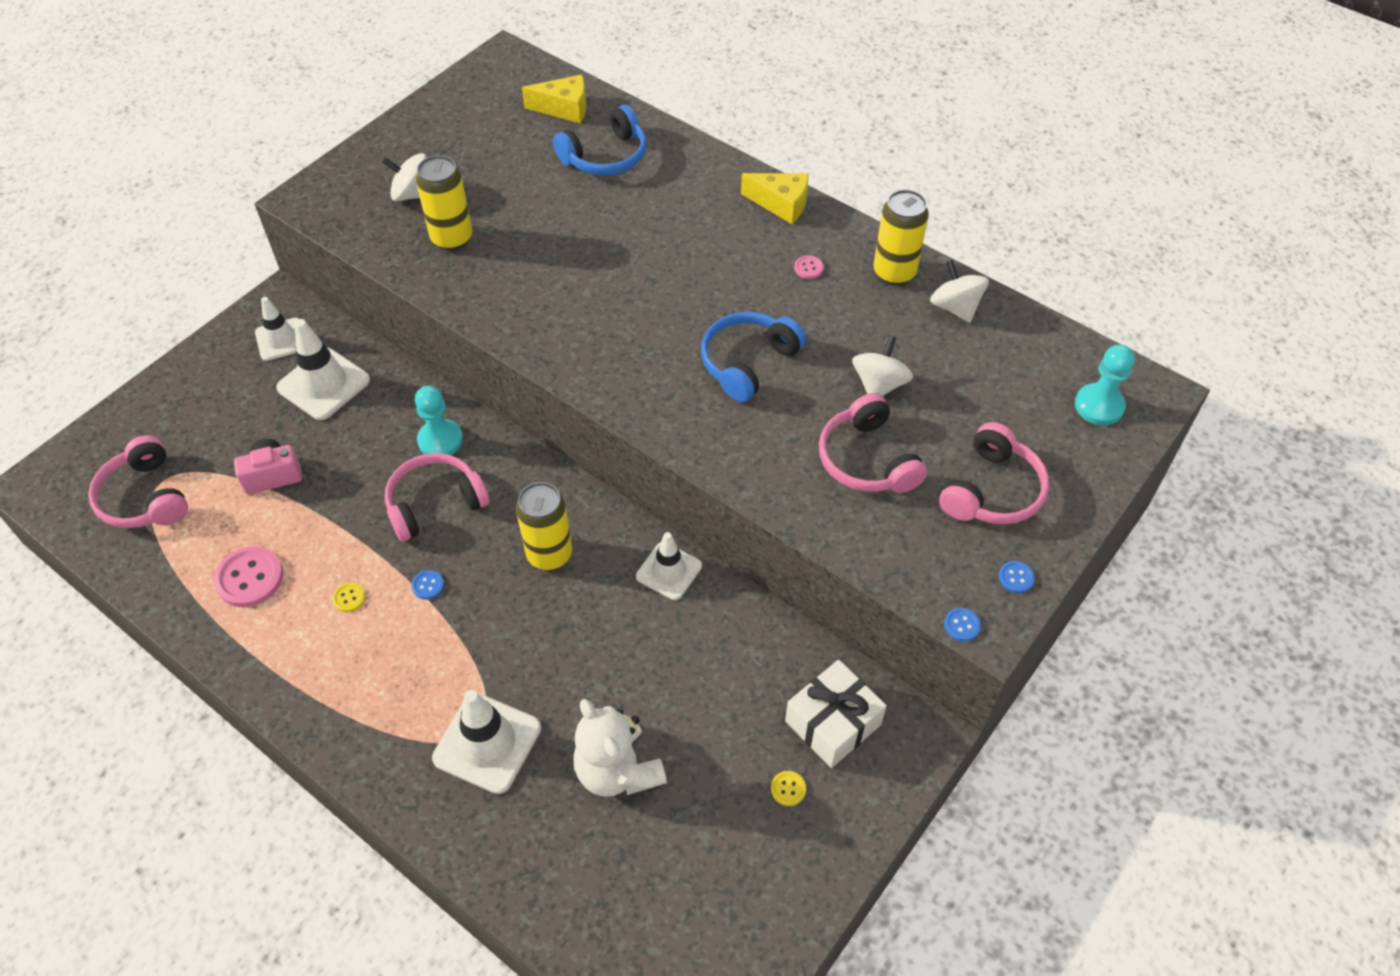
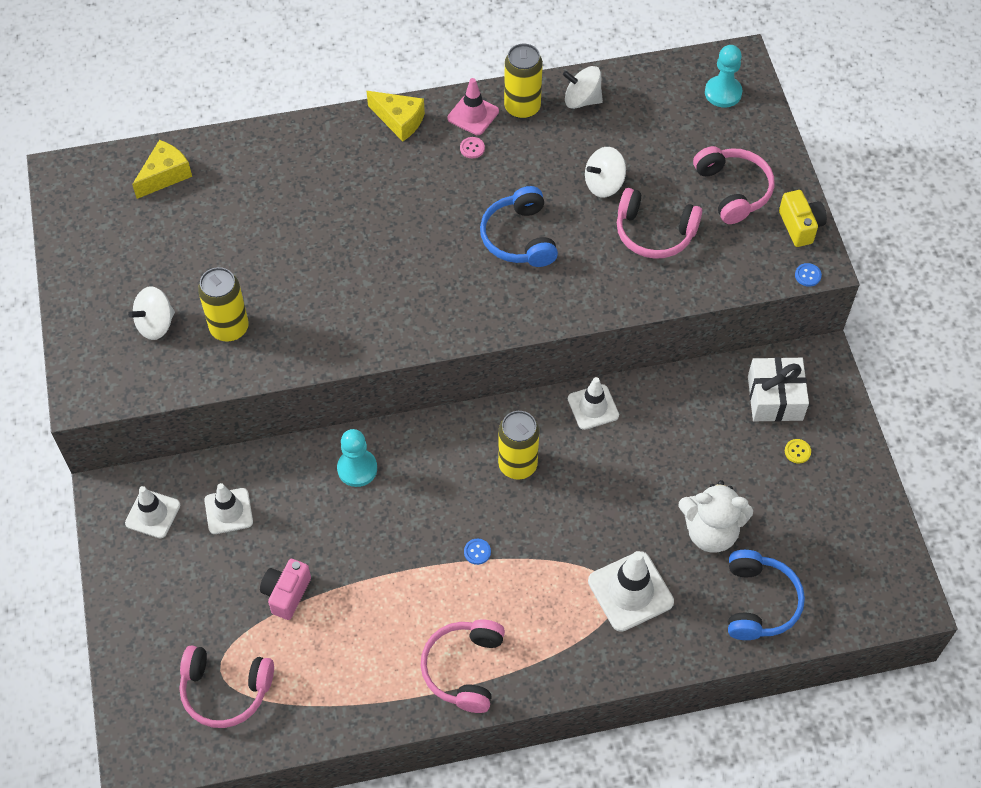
camera: 50 degrees left, 5 degrees up
(249, 578) = (369, 659): pink button -> none
(324, 384) = (228, 511): white traffic cone -> white traffic cone, size x0.66
(349, 598) = (444, 606): yellow button -> none
(435, 503) = (411, 506): pink headphones -> pink headphones (464, 669)
(605, 156) = (244, 185): blue headphones -> blue headphones (759, 602)
(781, 204) = (399, 120): yellow cheese -> yellow cheese turned 60 degrees clockwise
(845, 245) = (473, 115): none -> pink traffic cone
(879, 385) = (604, 184): white spinning top -> white spinning top turned 90 degrees counterclockwise
(1016, 578) = (800, 226): blue button -> yellow camera

